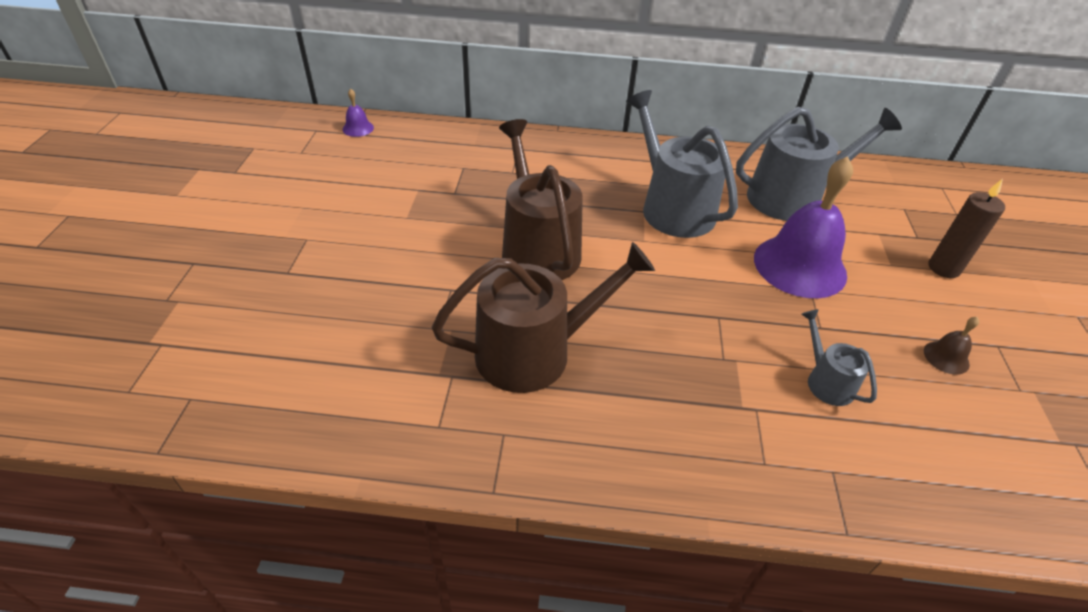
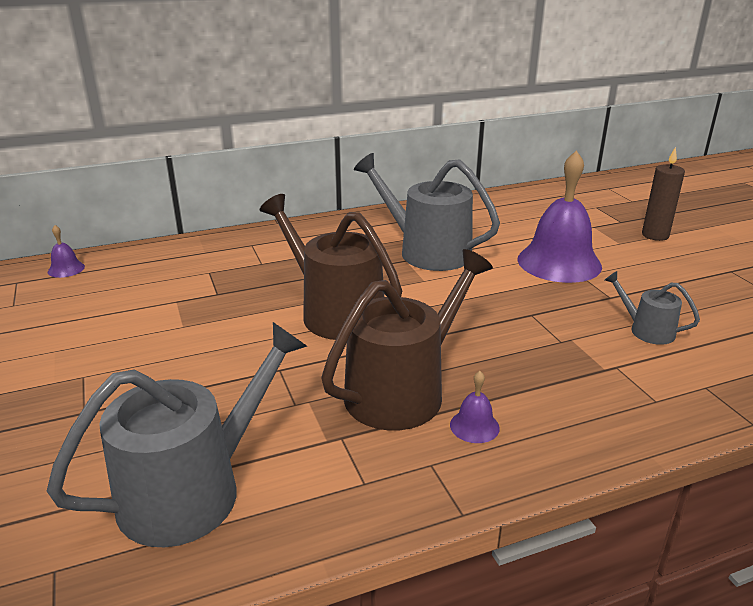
camera: 25 degrees left, 15 degrees down
(568, 414) = (474, 426): none -> purple bell
(792, 198) = (513, 220): grey watering can -> grey watering can (193, 490)
(946, 357) = (707, 288): brown bell -> none

